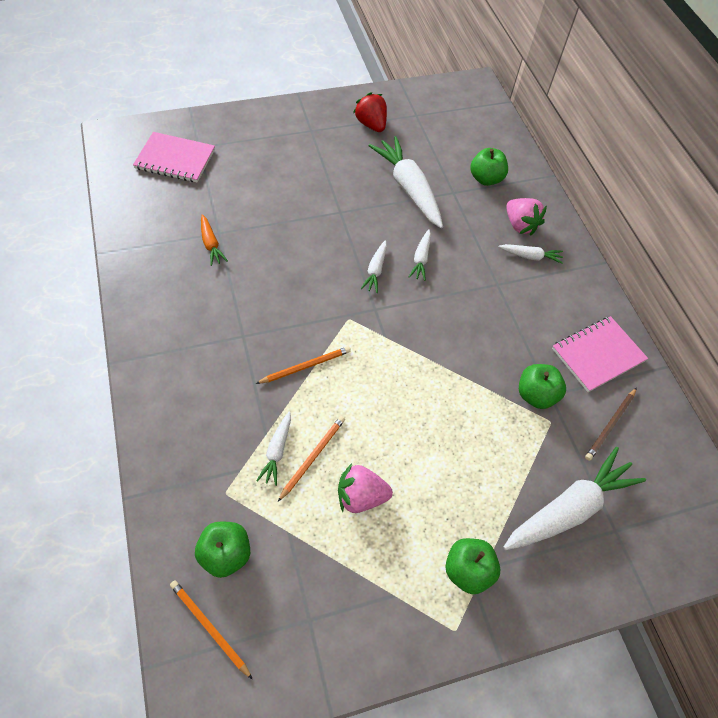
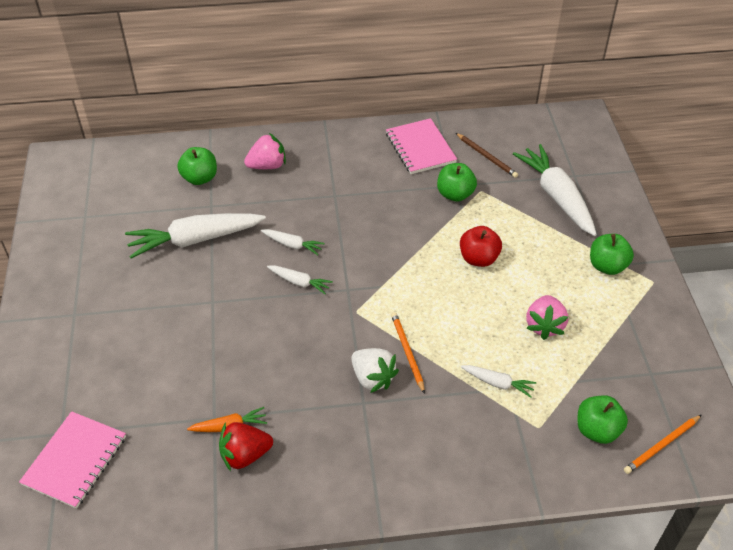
camera: 75 degrees left, 10 degrees down
(271, 340) = (373, 378): none -> white strawberry
(313, 457) = (505, 356): orange pencil -> none
(371, 124) = (85, 257): red strawberry -> red strawberry (245, 455)
(444, 424) = (478, 258): none -> red apple
(530, 256) = (307, 166): white carrot -> none

